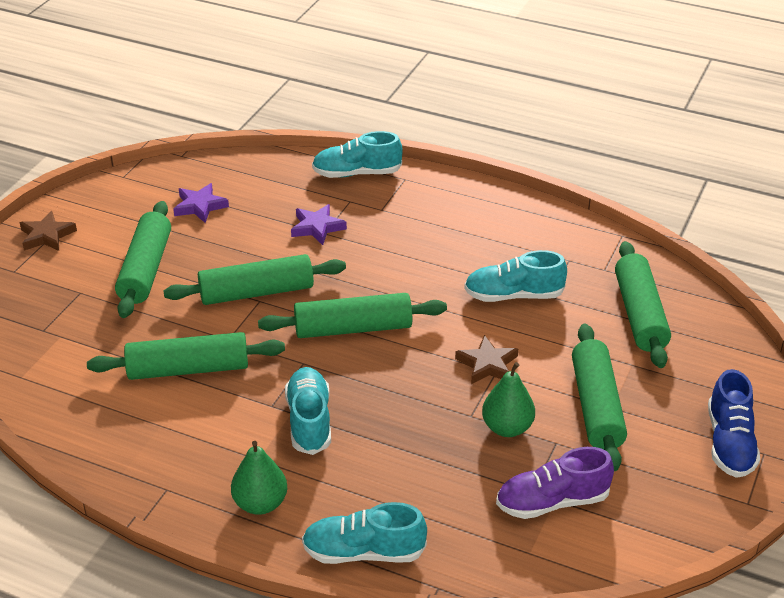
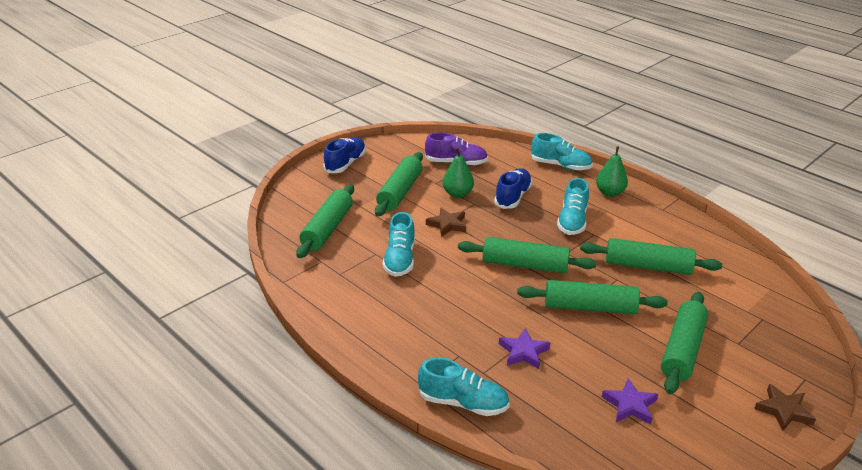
camera: 160 degrees left, 5 degrees down
(418, 446) = (512, 197): none -> blue shoe
(514, 295) = (400, 259): turquoise shoe -> turquoise shoe turned 75 degrees clockwise

